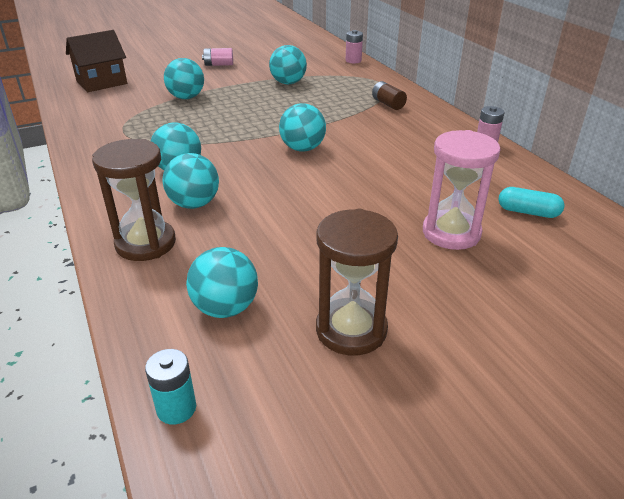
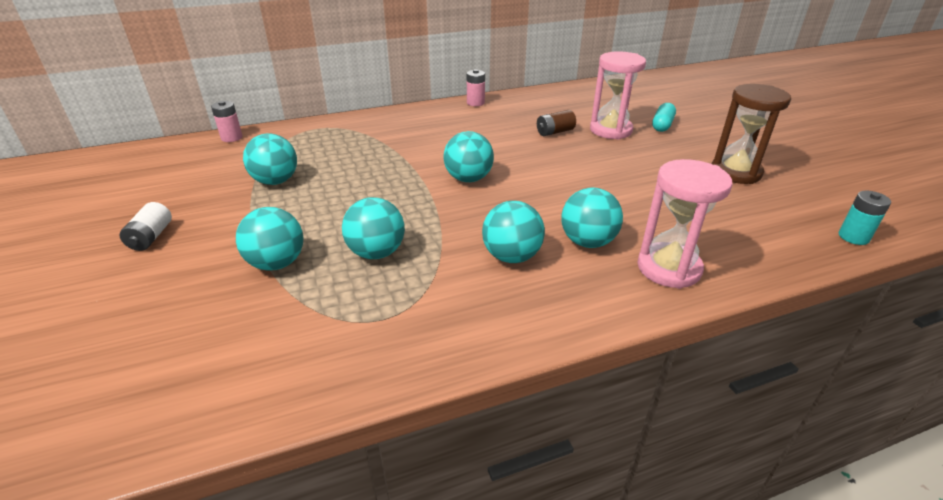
camera: 85 degrees left, 0 degrees up
(102, 82) = (124, 380): brown house -> none
(146, 243) = (668, 268): brown hourglass -> pink hourglass
(219, 65) = (151, 237): pink battery -> white battery
(225, 308) = (741, 220): turquoise ball -> turquoise ball (376, 252)
(388, 104) = (375, 130): brown battery -> brown battery (555, 132)
(528, 212) = (578, 104): turquoise capsule -> turquoise capsule (662, 125)

